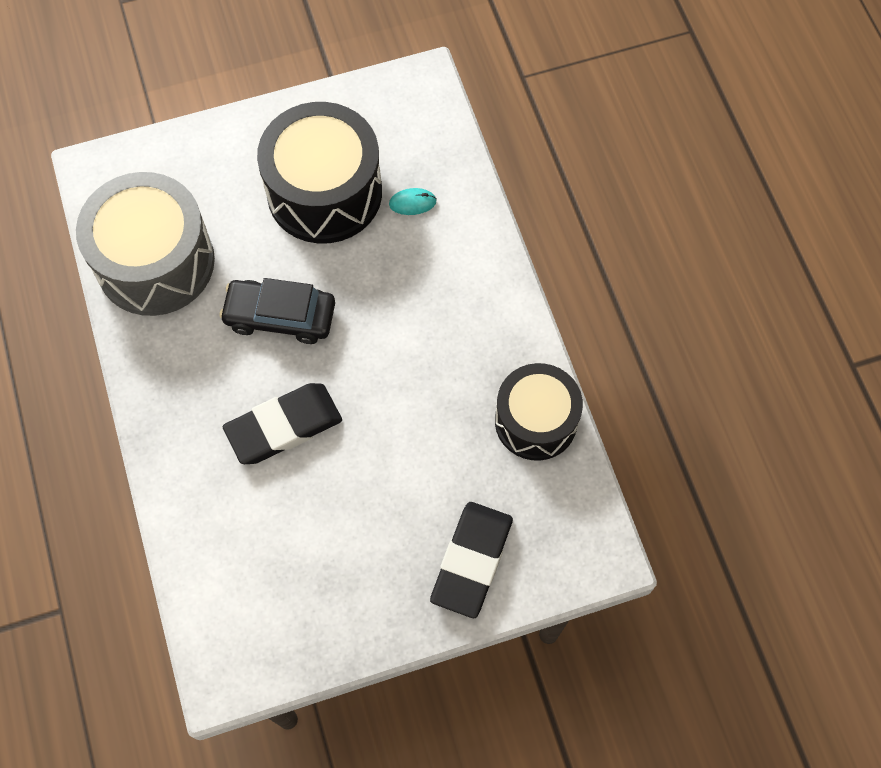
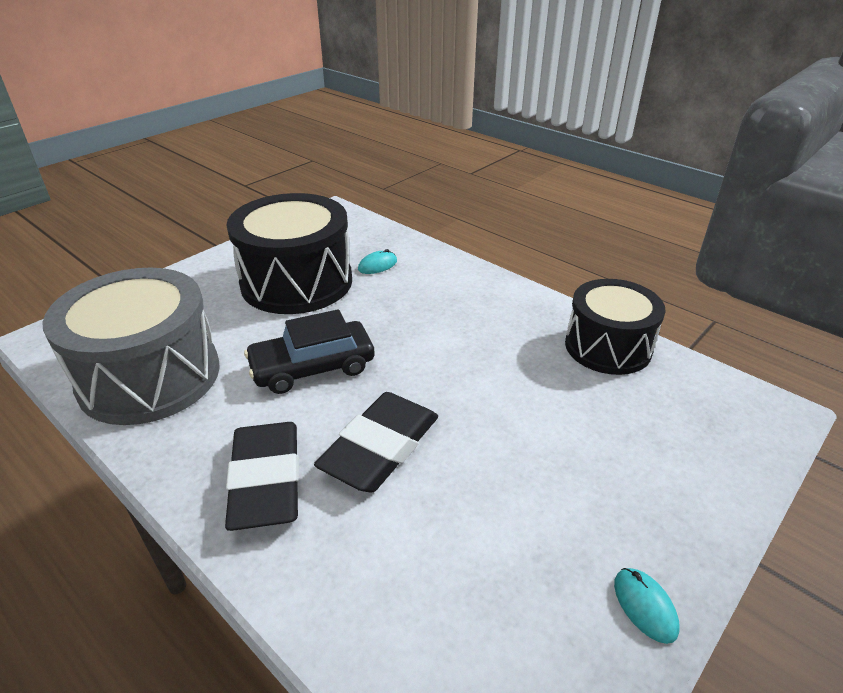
camera: 30 degrees left, 30 degrees down
(364, 632) = (645, 606): none -> turquoise mouse
(471, 561) = (674, 471): black eraser -> black eraser (266, 480)

